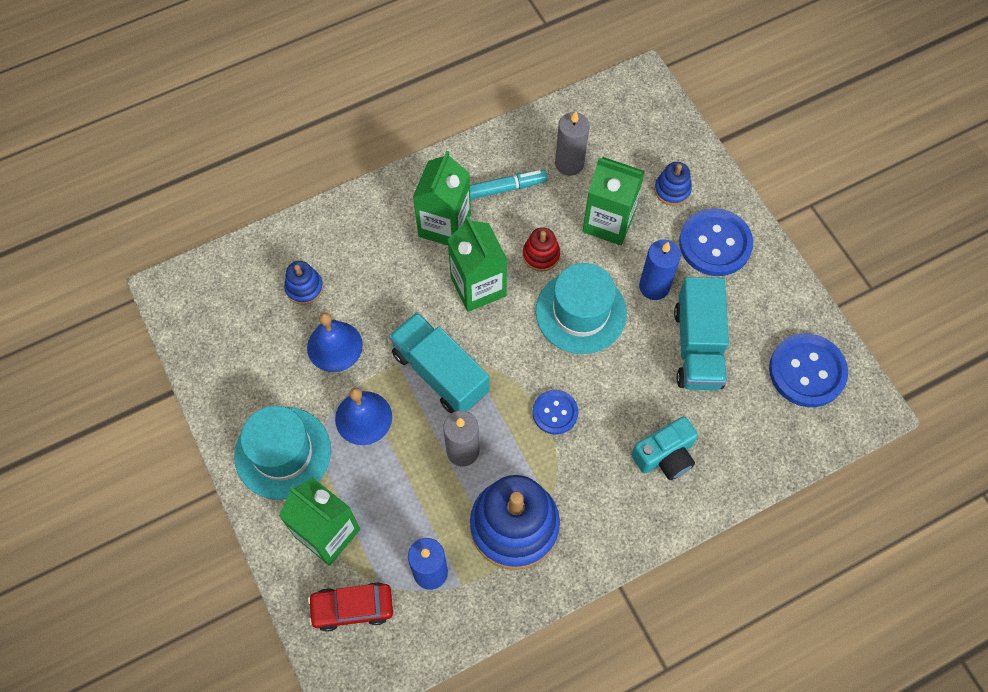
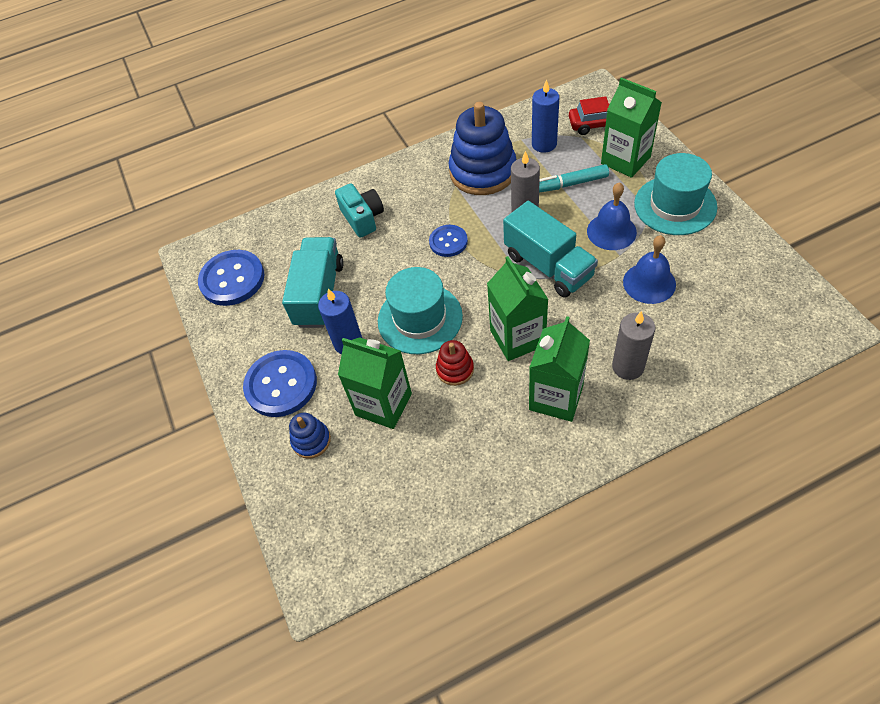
camera: 170 degrees left, 10 degrees down
(304, 288) = (692, 332): blue stacking toy -> none
(503, 188) = (493, 439): turquoise marker -> turquoise marker (570, 184)
(569, 163) = (419, 471): grey candle -> grey candle (628, 367)
(665, 455) = (362, 218): turquoise camera -> turquoise camera turned 90 degrees clockwise

